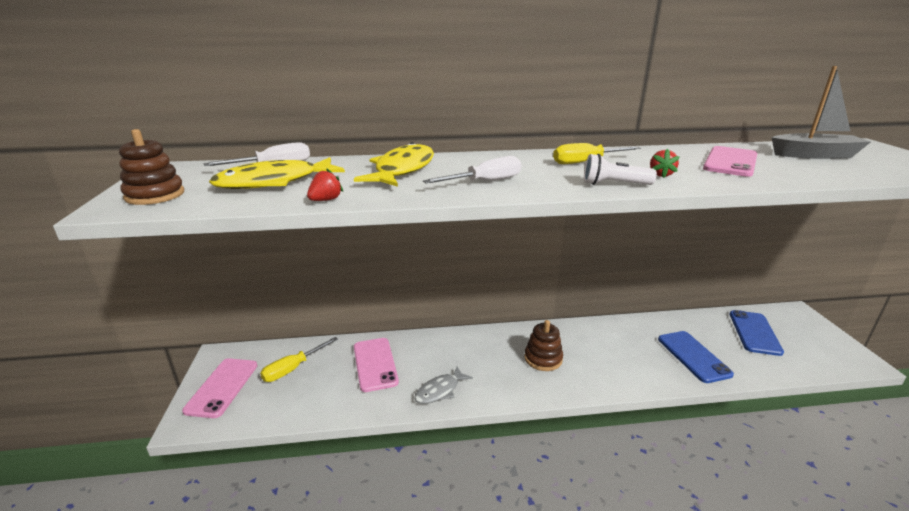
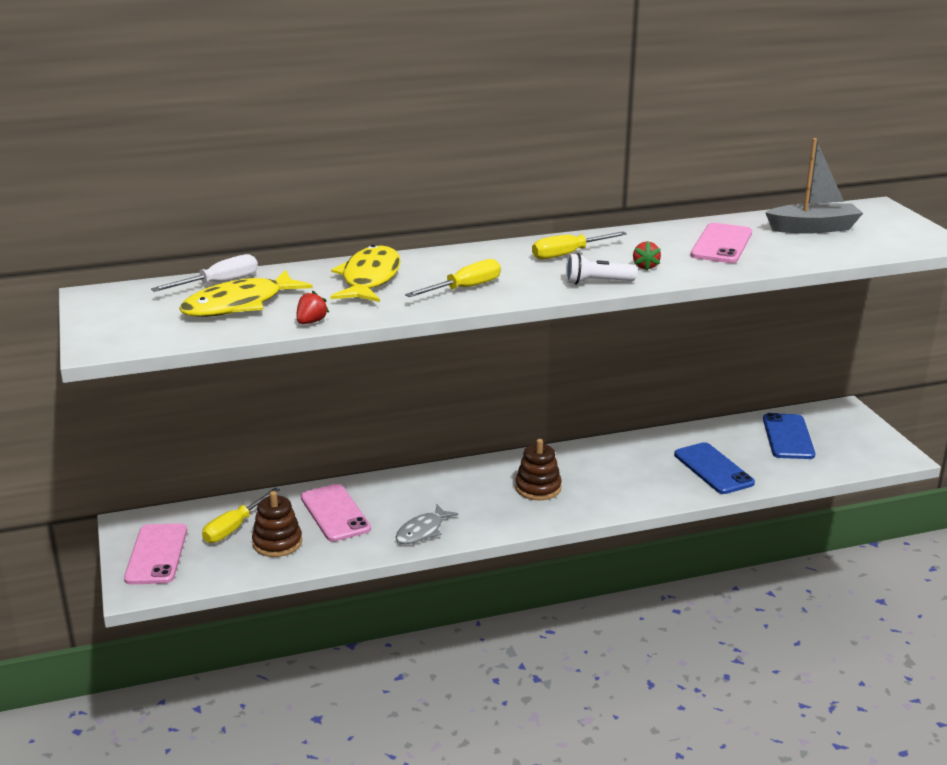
camera: 10 degrees left, 0 degrees up
(155, 195) = (125, 329): brown stacking toy -> brown stacking toy (277, 543)
(485, 182) = (464, 288): white screwdriver -> yellow screwdriver

